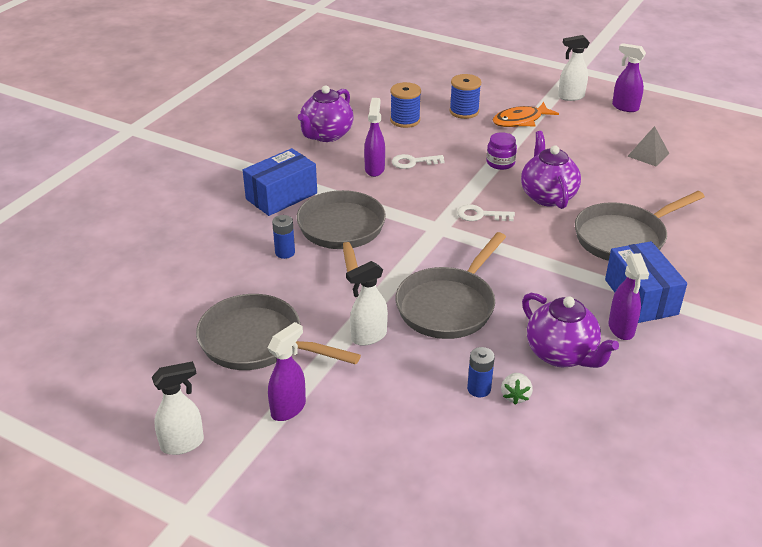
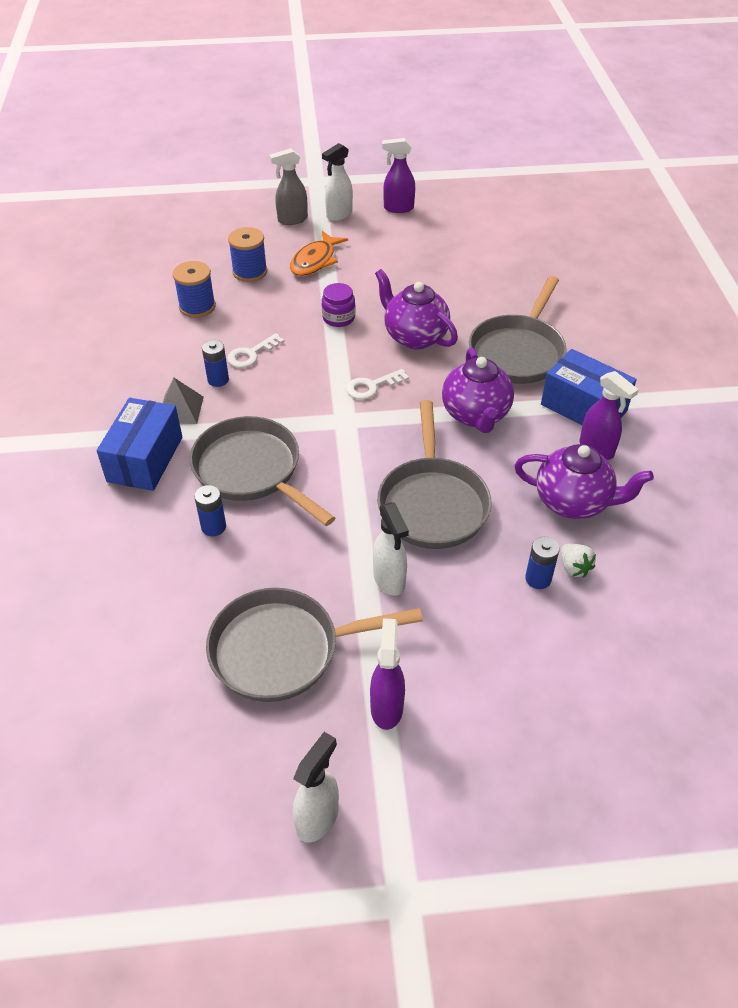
camera: 35 degrees left, 10 degrees up
(326, 135) = (126, 360): purple teapot -> purple teapot (476, 415)
(368, 337) = (389, 580): white spray bottle -> white spray bottle turned 45 degrees counterclockwise
(374, 169) = (218, 380): purple spray bottle -> blue battery
(530, 89) = (292, 220): none -> grey spray bottle
(648, 154) = (462, 253): grey pyramid -> grey pyramid (180, 409)

